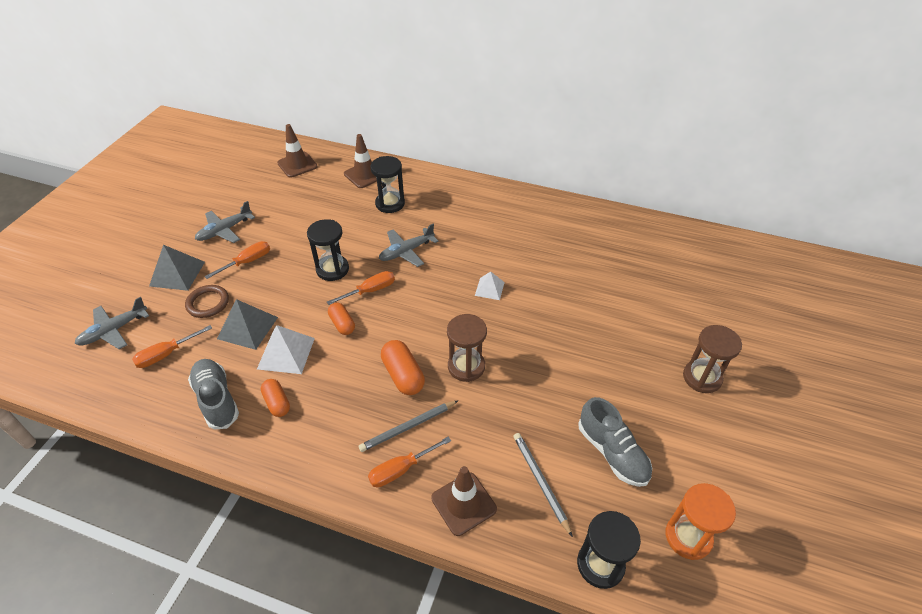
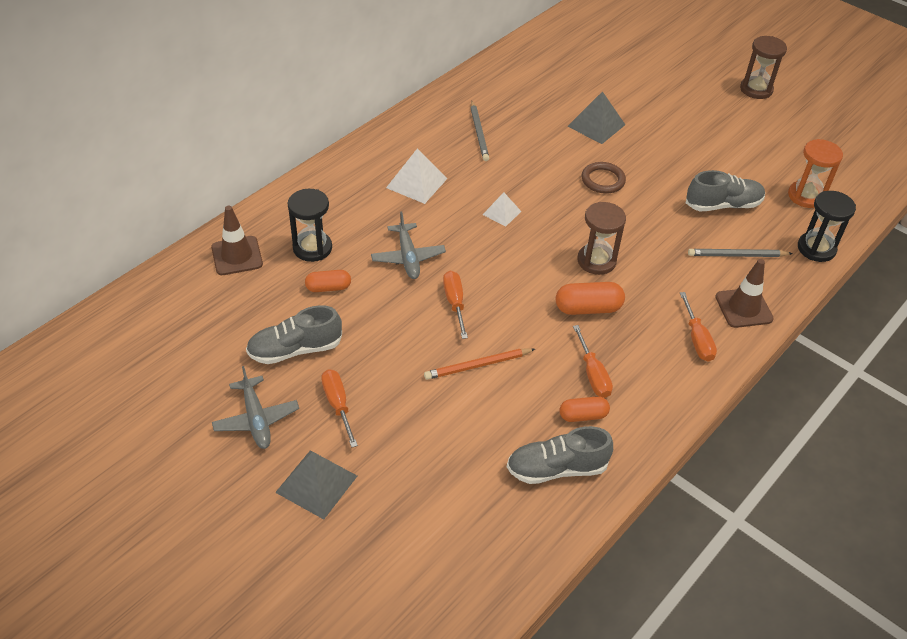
camera: 70 degrees left, 0 degrees up
(113, 330) = (392, 566): grey plane -> none
(167, 354) = (464, 510): orange screwdriver -> orange screwdriver (592, 374)
(208, 303) = (394, 457): brown ring -> brown ring (603, 180)
(247, 327) = (457, 423): grey pyramid -> grey pyramid (596, 125)
(286, 353) = (515, 395): white pyramid -> white pyramid (416, 183)
(290, 227) = (295, 350): none -> grey shoe
(297, 165) = (161, 316): brown traffic cone -> none
(309, 322) = (477, 365): none -> orange pencil
(332, 269) = (400, 327): black hourglass -> none
(342, 324) = (494, 338): orange capsule -> orange capsule (328, 288)
(408, 427) = (652, 322): grey pencil -> grey pencil (479, 133)
(702, 377) = (669, 128): brown hourglass -> brown hourglass (756, 89)

